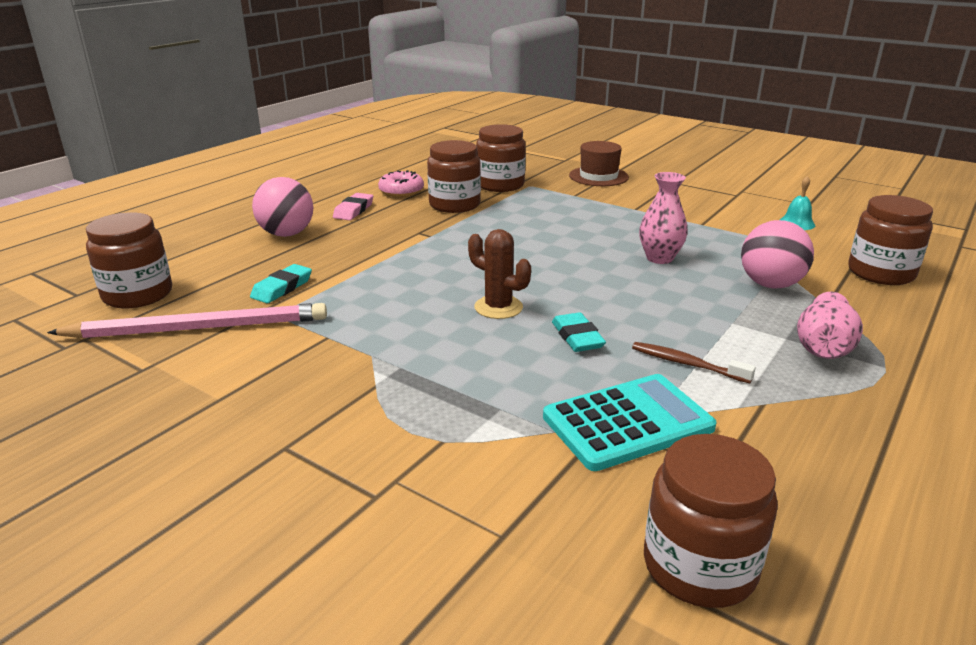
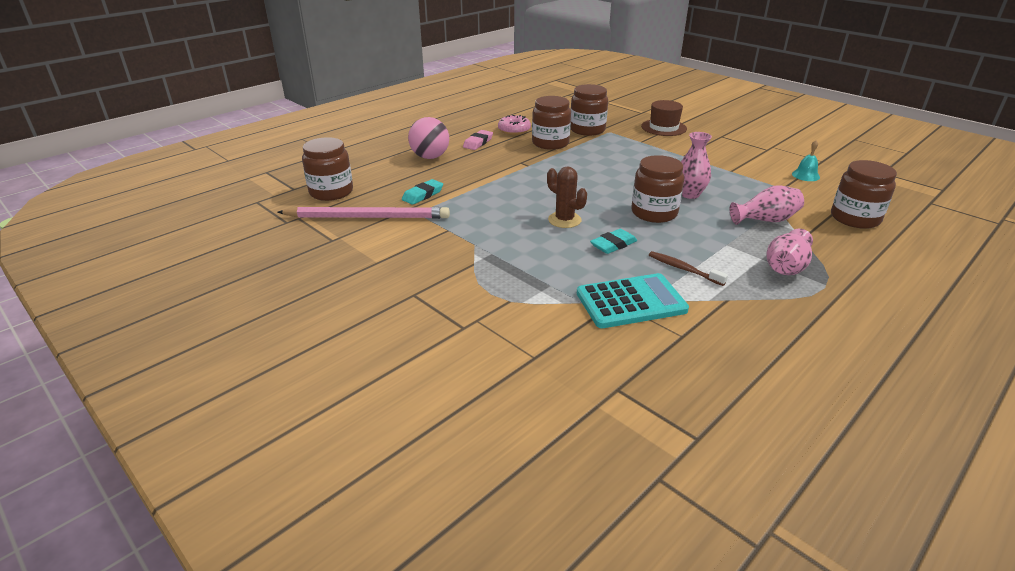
camera: 10 degrees right, 5 degrees up
(577, 337) = (613, 244): turquoise eraser -> turquoise eraser turned 60 degrees clockwise
(699, 566) = (649, 387): brown jar -> brown jar (654, 213)
(770, 284) = (765, 220): pink ball -> pink vase

